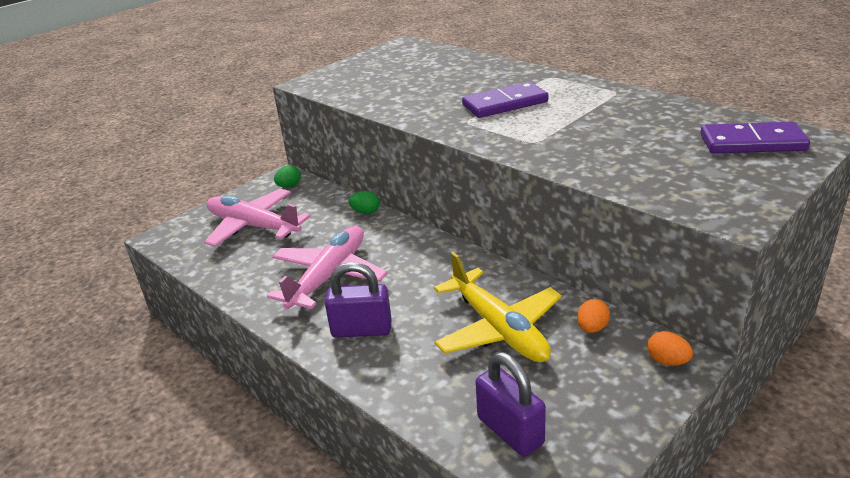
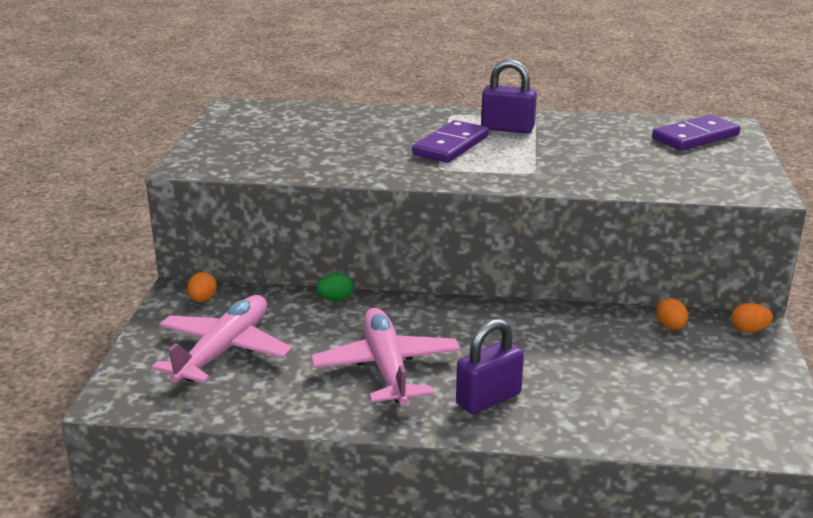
camera: 40 degrees left, 5 degrees down
(254, 226) = (223, 351): pink plane -> pink plane turned 120 degrees clockwise
(289, 186) = (202, 300): green egg -> orange egg
(498, 328) = (602, 353): yellow plane -> none
(510, 431) = (712, 420): purple padlock -> purple padlock (507, 129)

